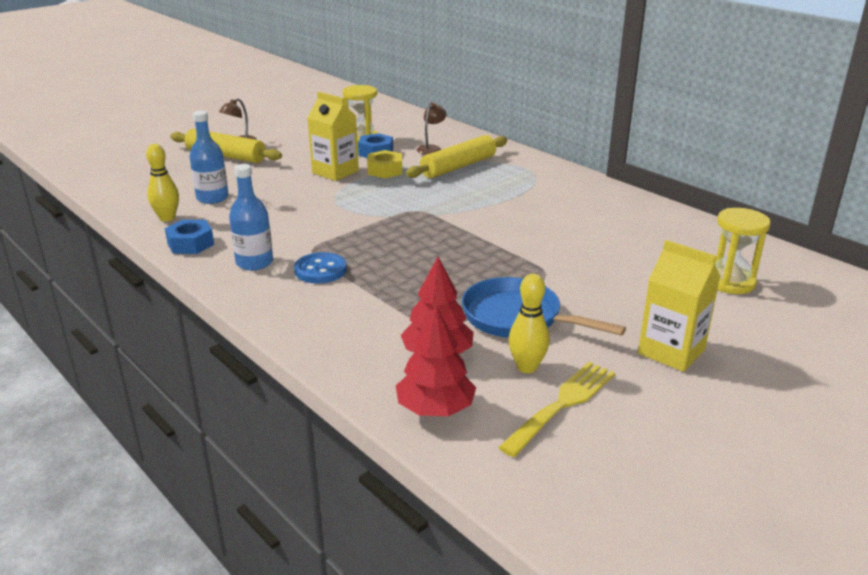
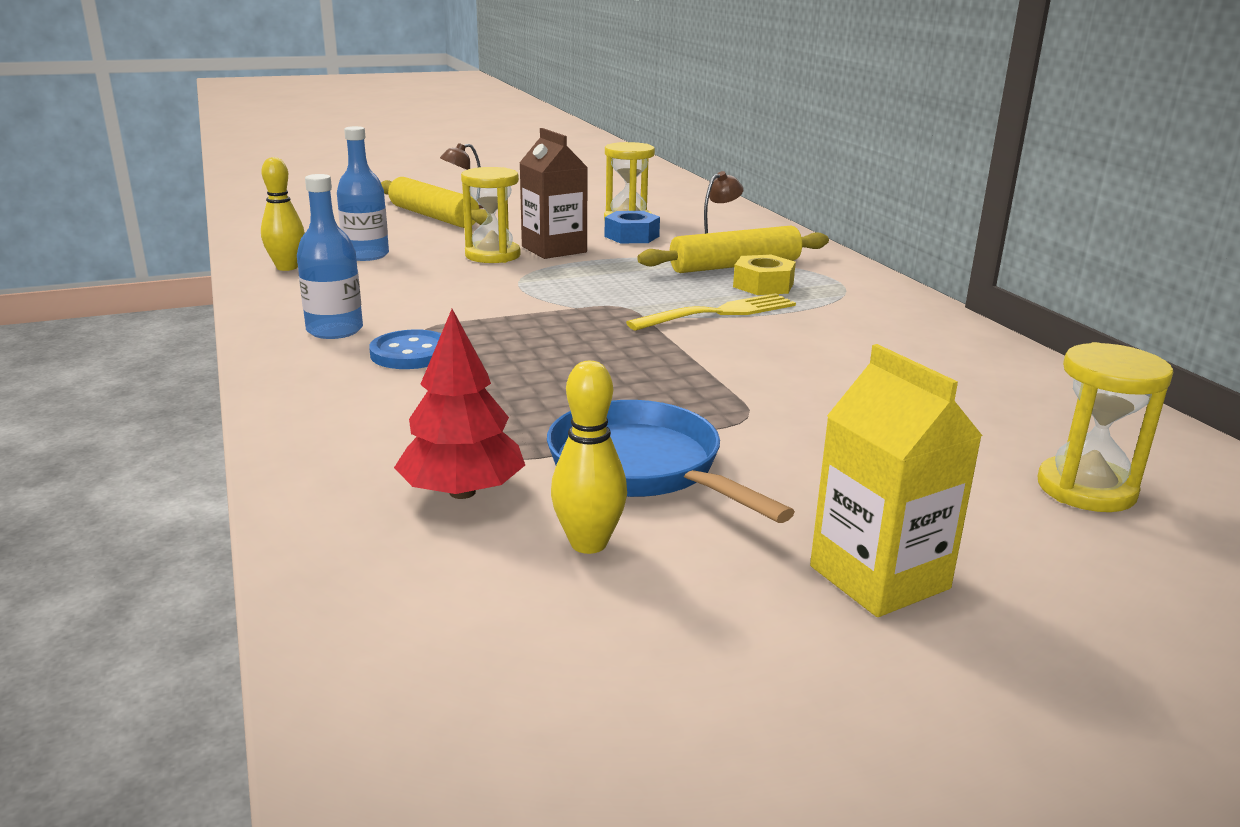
camera: 20 degrees right, 5 degrees down
(190, 244) = (281, 297): blue nut -> none
(299, 183) = (492, 255): none -> yellow hourglass
(335, 172) = (554, 249): yellow carton -> brown carton
(385, 170) = (624, 256): yellow nut -> yellow nut (763, 285)
(435, 408) = (375, 571): red tree -> none
(561, 405) = (592, 619): yellow fork -> yellow fork (718, 313)

